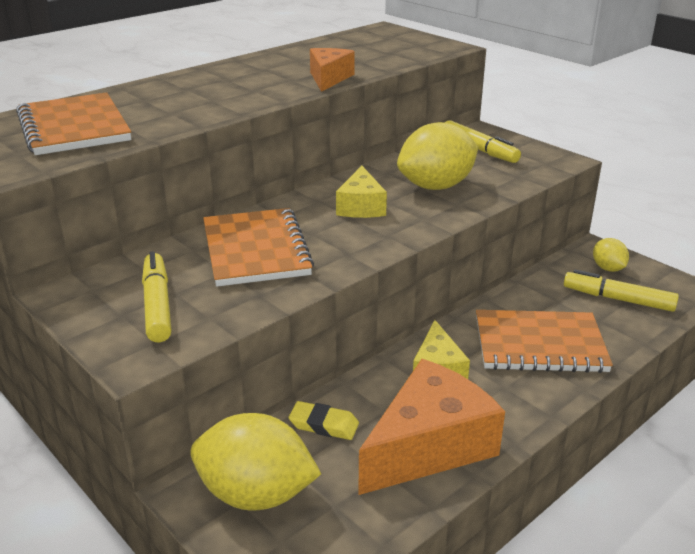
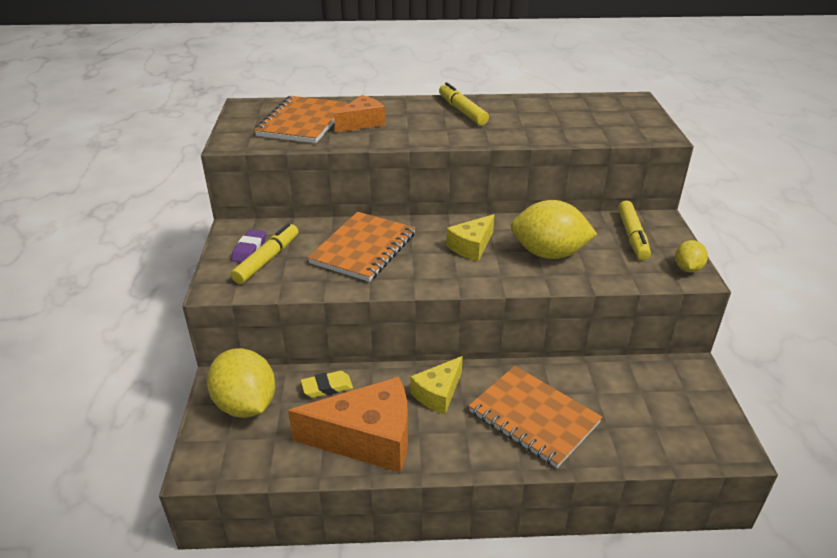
camera: 40 degrees right, 5 degrees up
(117, 305) = (249, 249): none -> purple eraser
(324, 425) = (327, 387): yellow eraser -> yellow eraser turned 75 degrees counterclockwise
(329, 78) = (512, 135): orange cheese -> orange cheese (362, 123)
(608, 268) = (680, 390): yellow lemon -> yellow lemon (687, 268)
(618, 299) = (650, 419): yellow marker -> yellow marker (462, 111)

